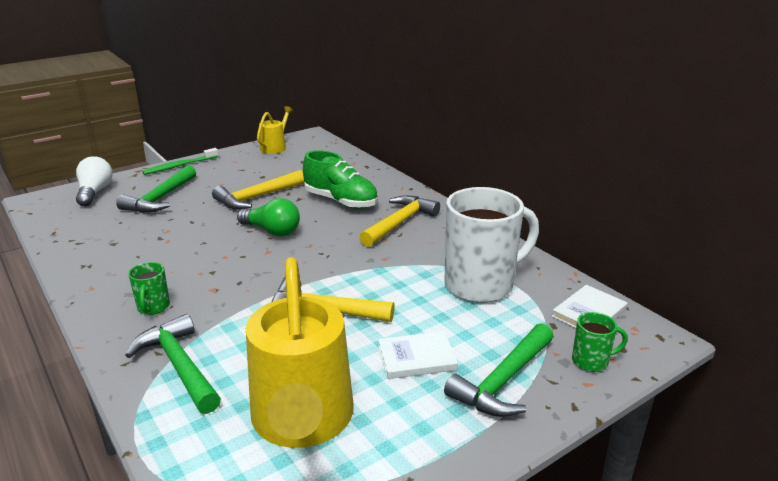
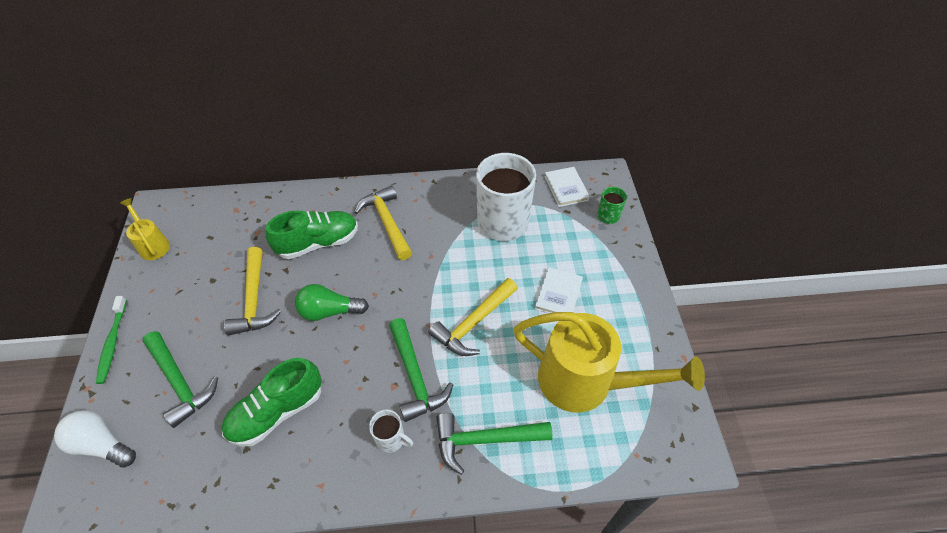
camera: 60 degrees left, 25 degrees up
(153, 307) = (391, 439): green mug -> white mug
(154, 244) = (277, 412): none -> green shoe
(272, 231) = (329, 311): green light bulb -> green light bulb turned 150 degrees counterclockwise
(503, 381) = (603, 263): green hammer -> green hammer (415, 376)

